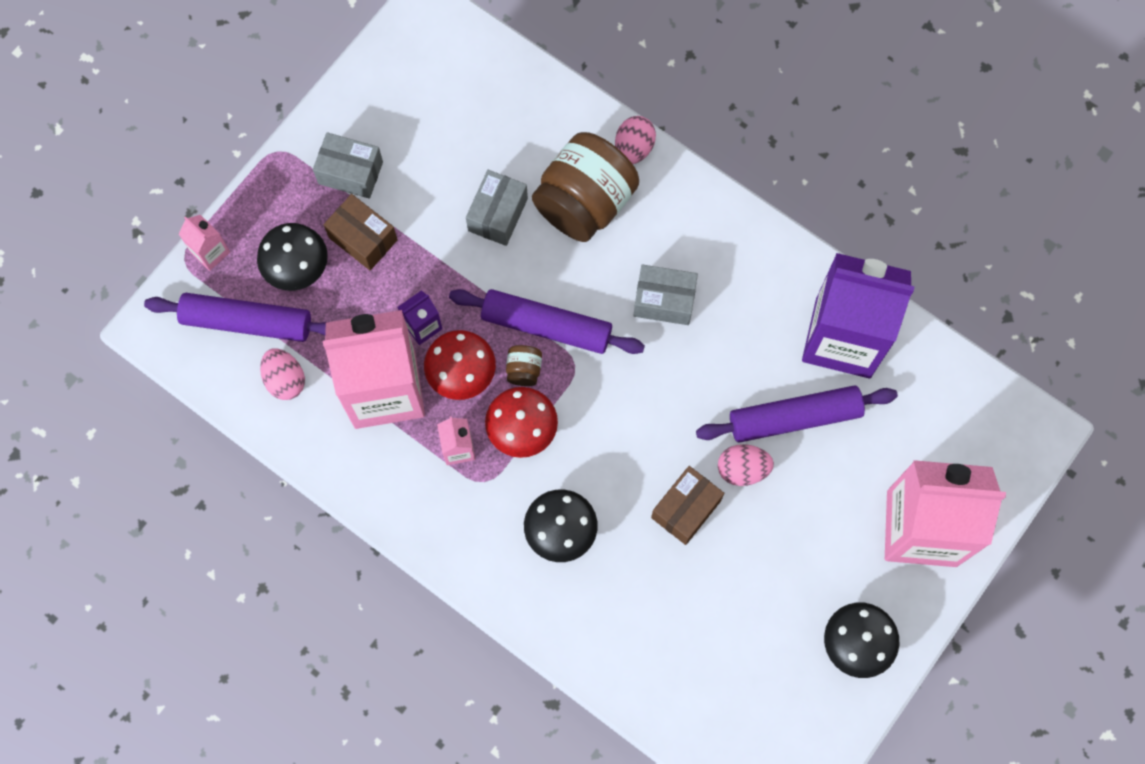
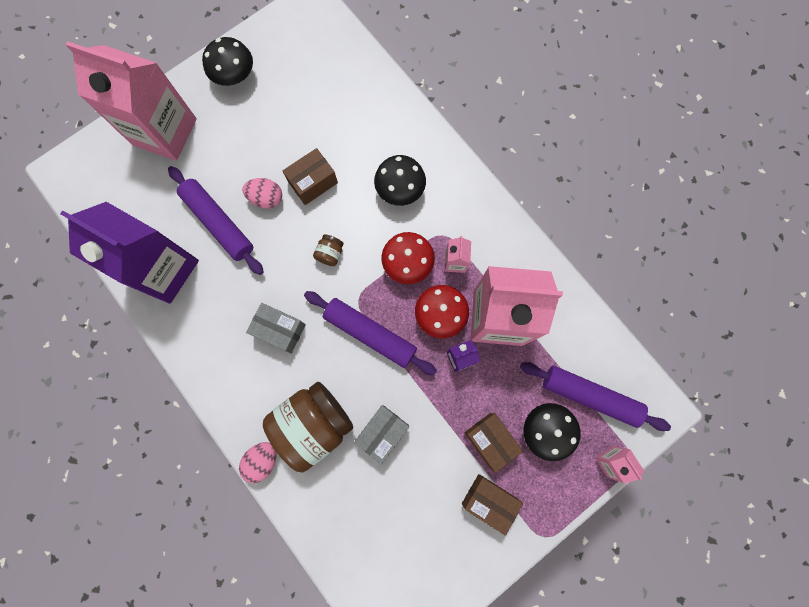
camera: 165 degrees left, 5 degrees up
(285, 380) = (568, 344): pink egg -> none
(350, 173) = (489, 500): grey box -> brown box
(524, 370) = (395, 306): brown jar -> brown jar (330, 254)
(794, 418) = (219, 223): purple rolling pin -> purple rolling pin turned 45 degrees clockwise

